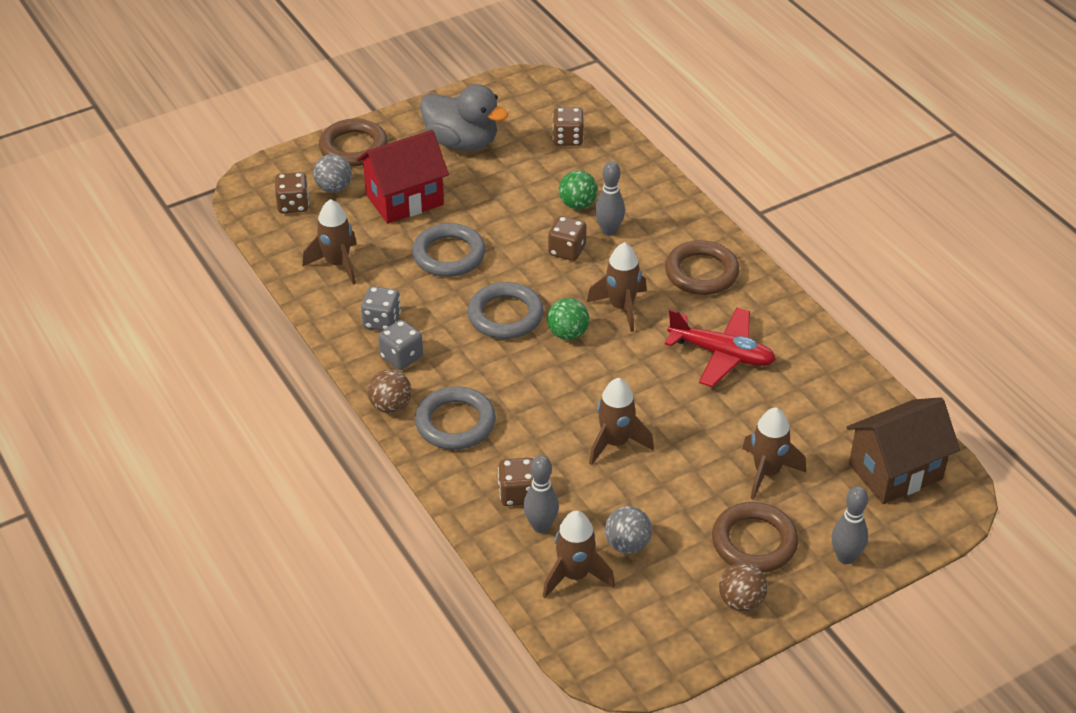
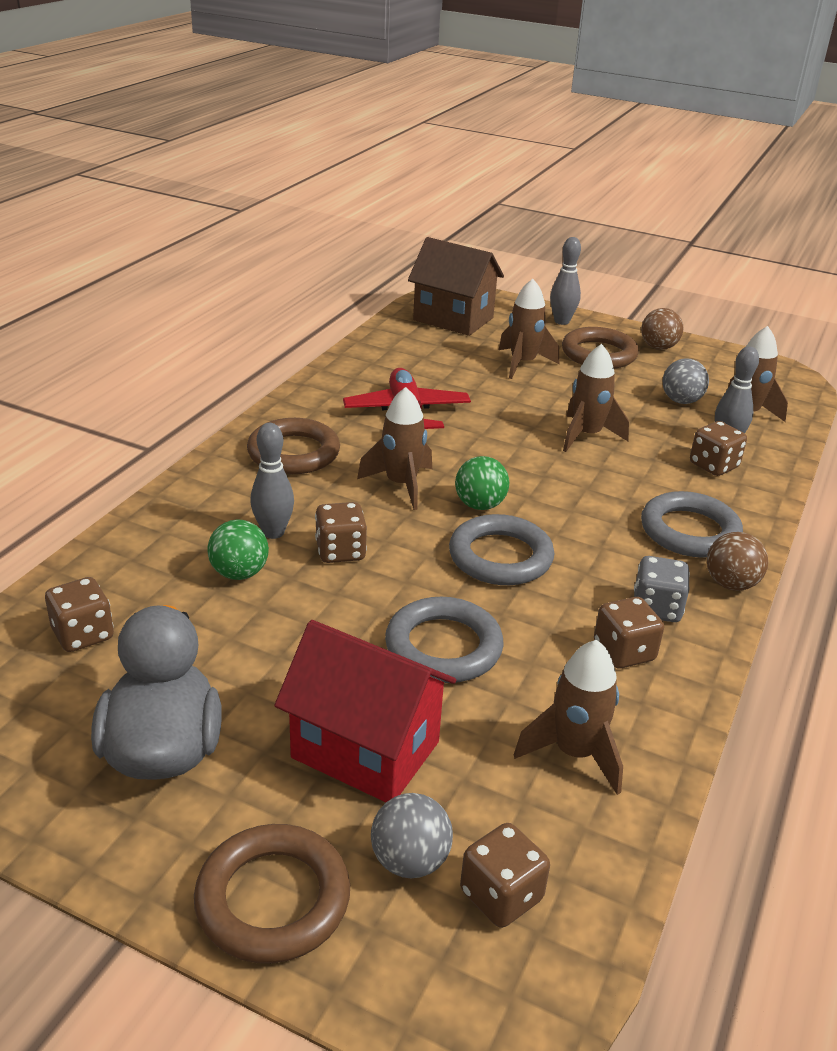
camera: 125 degrees left, 10 degrees down
(382, 321) = (624, 652): grey dice -> brown dice

